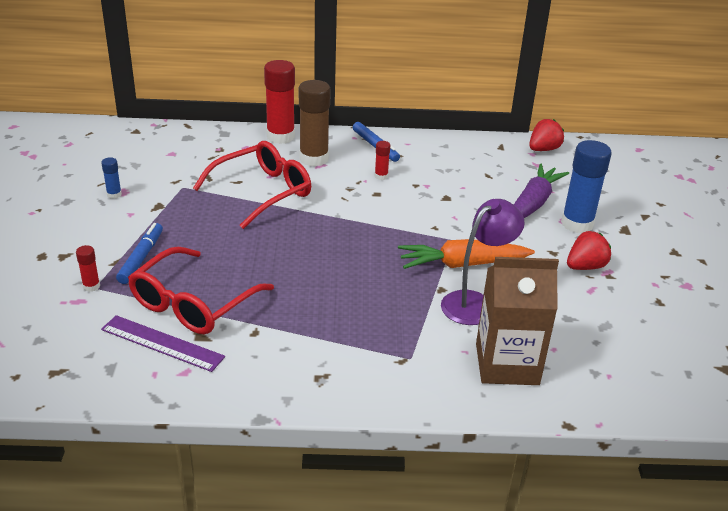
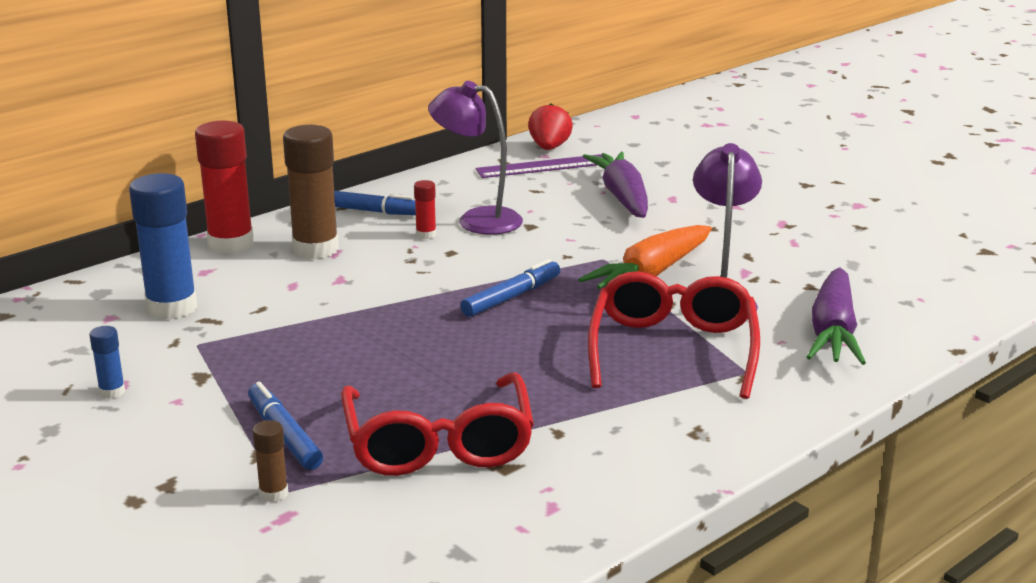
camera: 40 degrees left, 10 degrees down
(91, 286) = (273, 493): red glue stick -> brown glue stick
(162, 343) = (475, 497): purple ruler -> purple ruler (543, 166)
(263, 192) = (314, 305): red glasses -> red glasses (673, 349)
(362, 238) = (511, 297): none -> blue marker
(423, 179) = (477, 220): none -> purple lamp
(507, 364) = (833, 332): brown carton -> purple carrot
(577, 224) = (691, 197): blue glue stick -> blue glue stick (172, 308)
(585, 267) = (758, 227): red strawberry -> none

